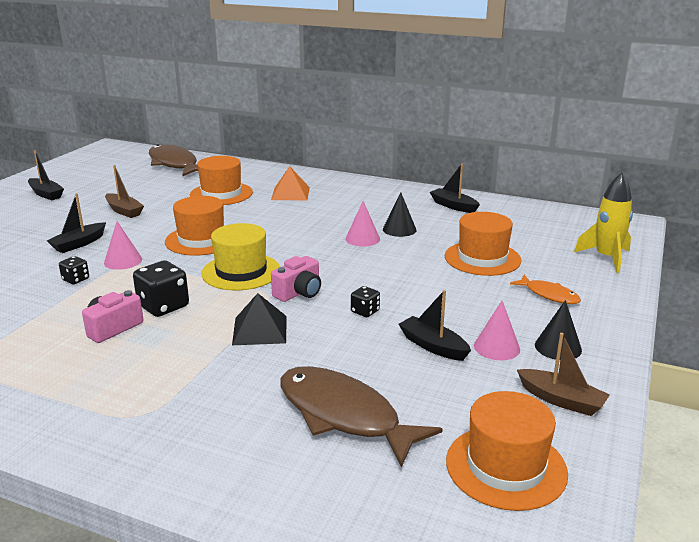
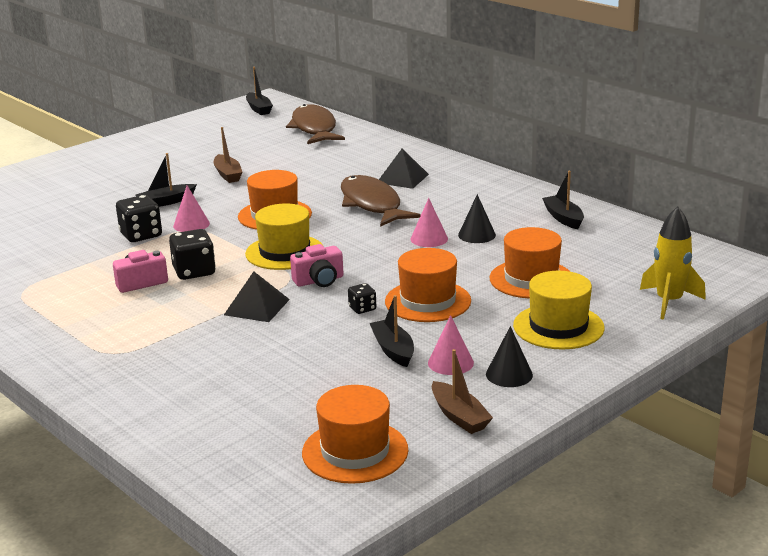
camera: 25 degrees right, 0 degrees up
(46, 194) = (171, 147): black boat -> black boat (259, 109)
(76, 279) = (141, 235): black dice -> black dice, size x1.81
(221, 194) = (333, 169): orange hat -> orange hat (428, 301)
(290, 193) = (402, 178): orange pyramid -> black pyramid
(344, 415) = (264, 387): brown fish -> brown fish (372, 204)
(549, 295) = (558, 327): orange fish -> yellow hat

